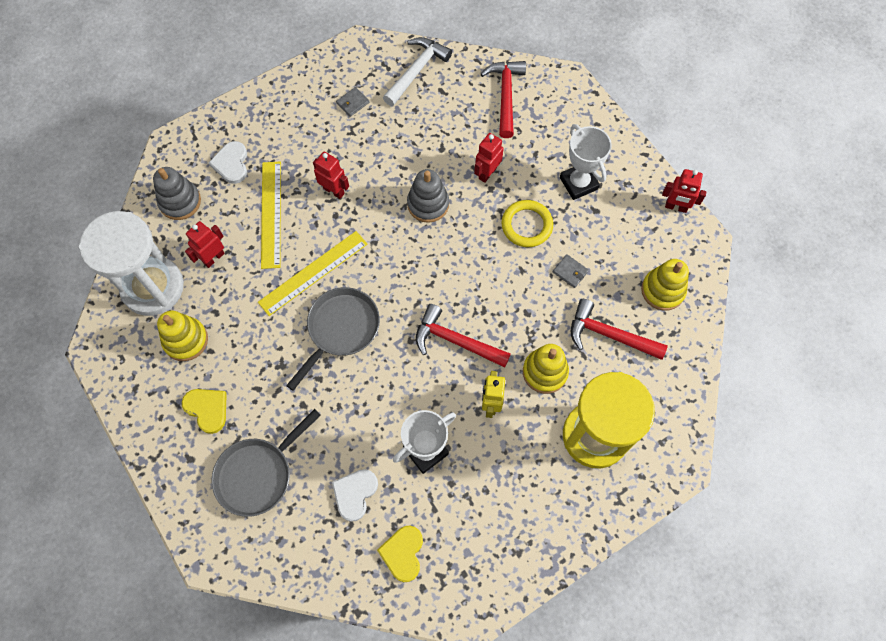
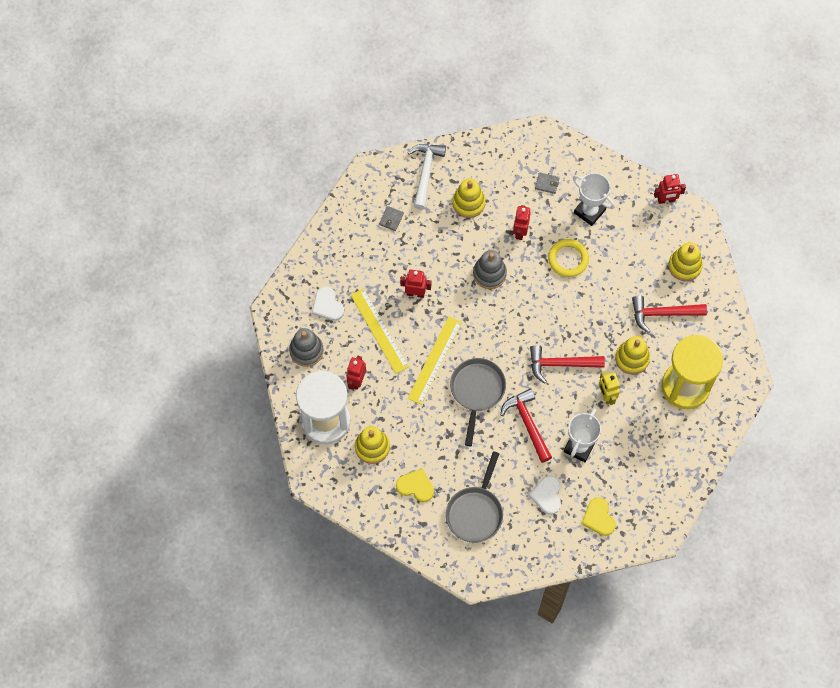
camera: 25 degrees left, 0 degrees up
(446, 120) = (468, 203): none -> yellow stacking toy
(505, 96) = (503, 165): red hammer -> red hammer (528, 423)
(570, 272) = (615, 280): grey wallet -> grey wallet (547, 184)

